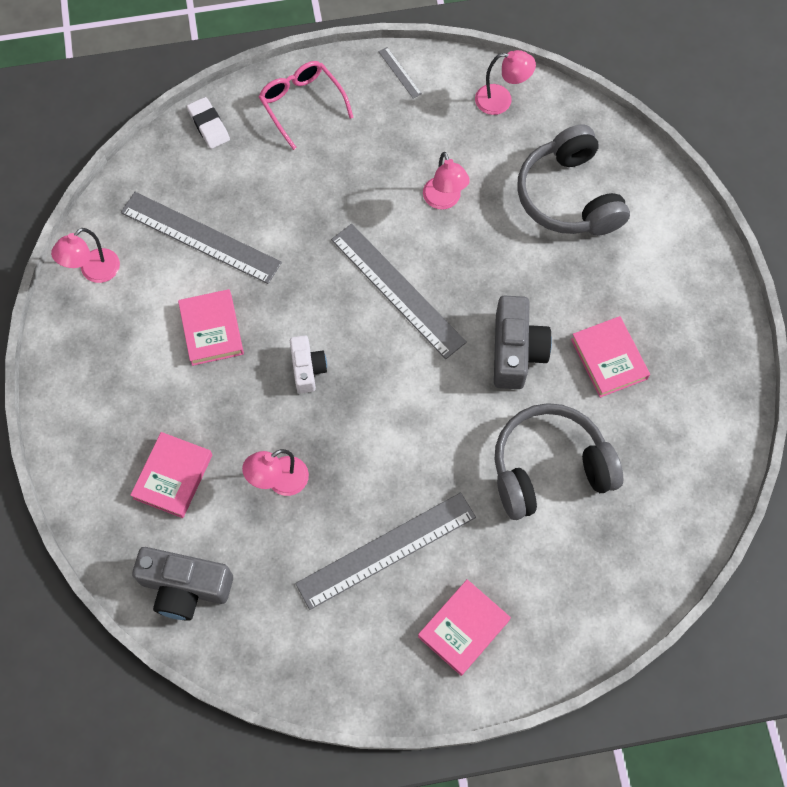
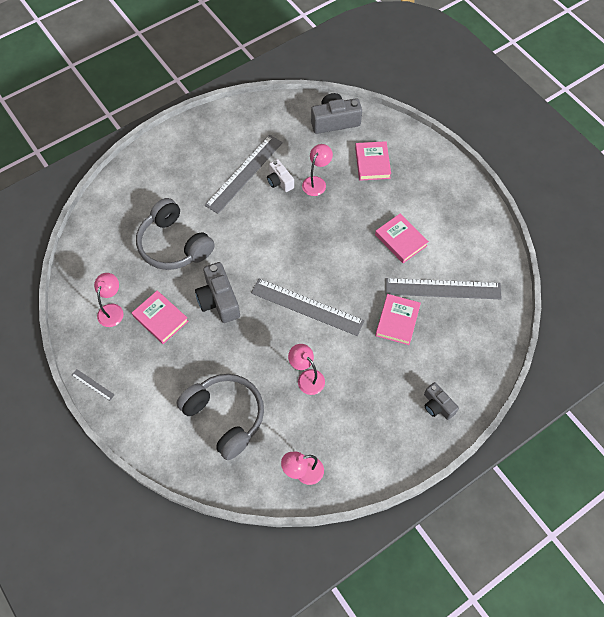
camera: 155 degrees right, 5 degrees down
(94, 272) = (488, 243): pink lamp -> pink lamp (112, 310)
(209, 125) = (488, 363): white eraser -> none
(302, 105) = (437, 405): pink glasses -> grey camera
(307, 369) = (334, 241): white camera -> white camera (279, 181)
(399, 72) = (386, 462): grey ruler -> grey ruler (93, 384)
(463, 628) = (189, 156): pink book -> pink book (397, 321)
(549, 468) = (174, 245): grey headphones -> grey headphones turned 90 degrees clockwise

